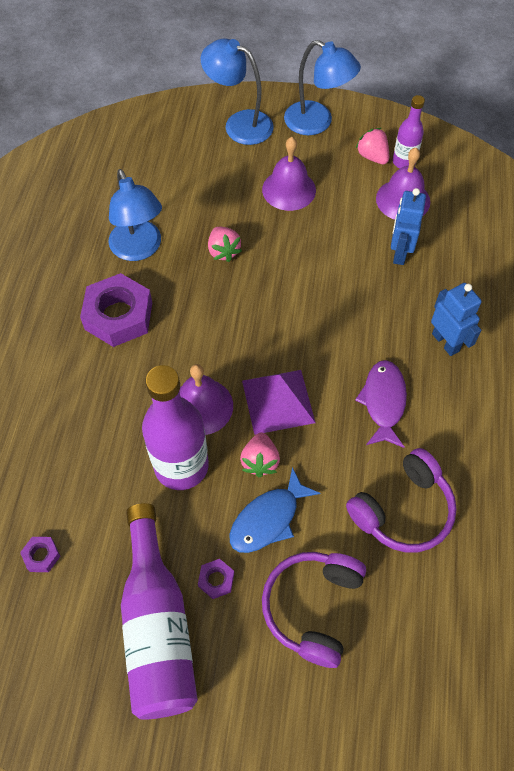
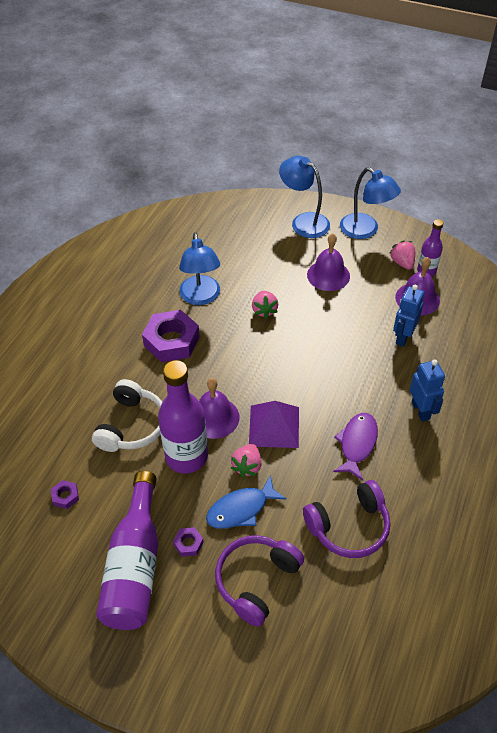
camera: 15 degrees right, 10 degrees down
(100, 440) = (132, 426): none -> white headphones

